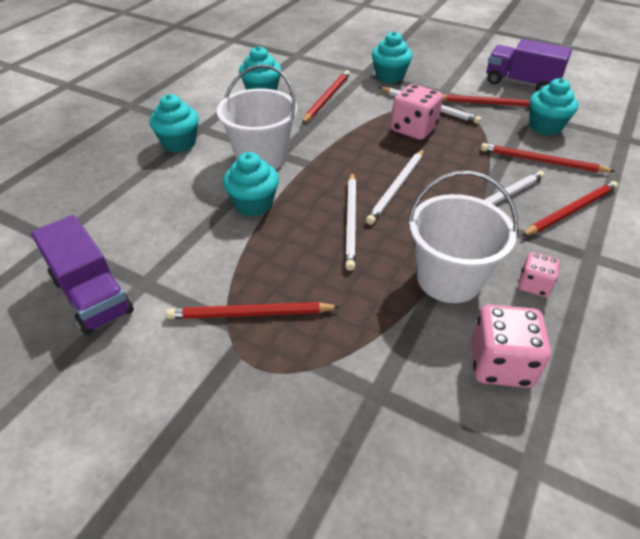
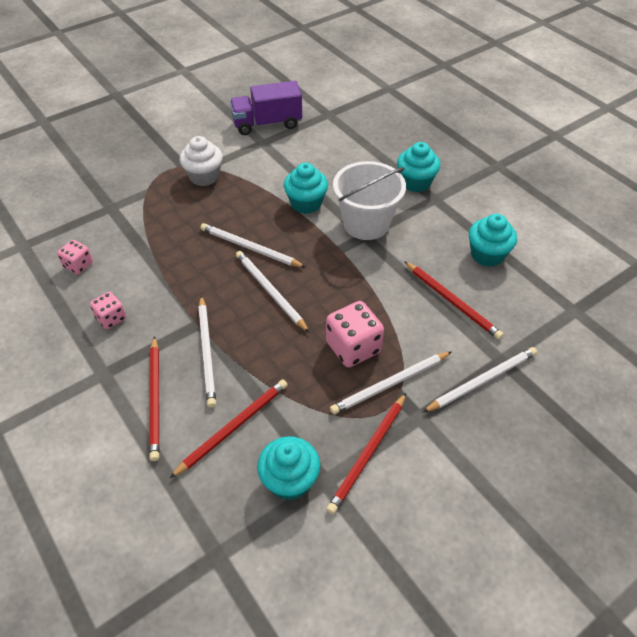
camera: 115 degrees right, 5 degrees up
(250, 314) = (204, 176): red pencil -> white cupcake
(389, 76) = (482, 381): turquoise cupcake -> white pencil
(449, 279) = (155, 275): white bucket -> none
(500, 363) = (78, 265): pink dice -> pink dice, size x0.59
(521, 83) = (403, 529): purple truck -> none

